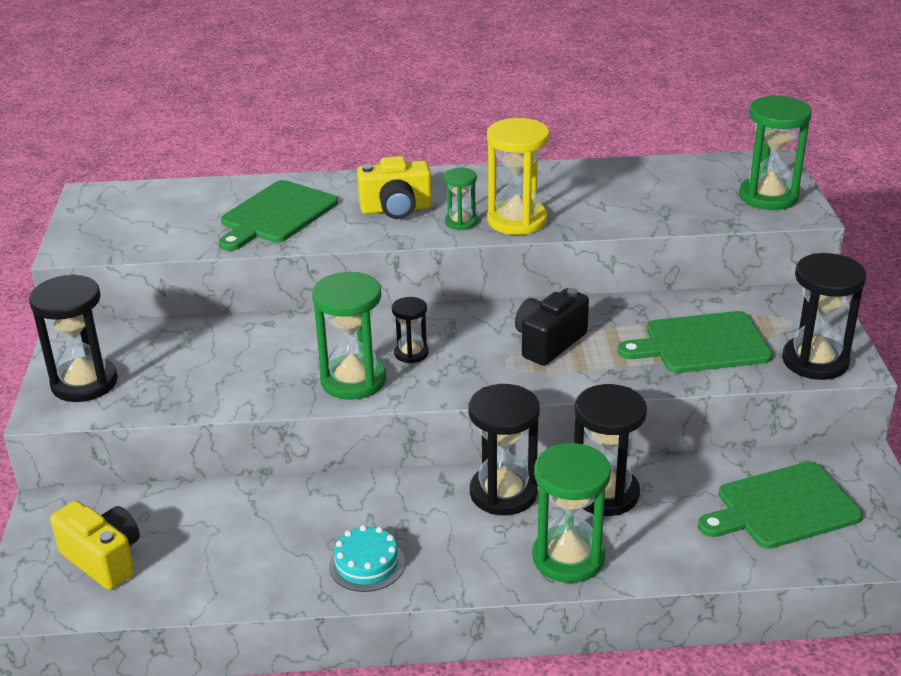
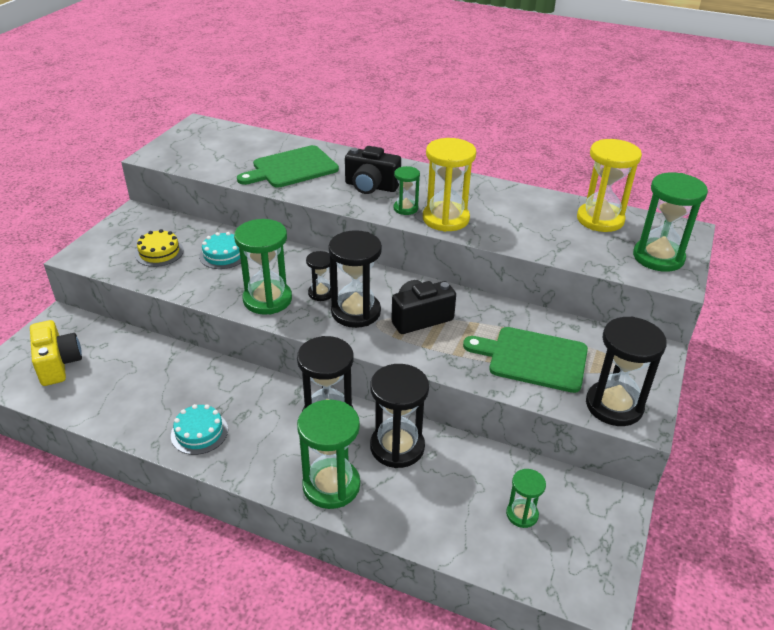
camera: 25 degrees right, 5 degrees up
(84, 383) = (114, 245): black hourglass -> black hourglass (356, 312)
(157, 372) = (159, 252): none -> yellow cake
(246, 349) = (223, 255): none -> turquoise cake
(396, 209) = (371, 186): yellow camera -> black camera
(679, 175) = (600, 219): none -> yellow hourglass
(782, 507) = (522, 514): green cutting board -> green hourglass

